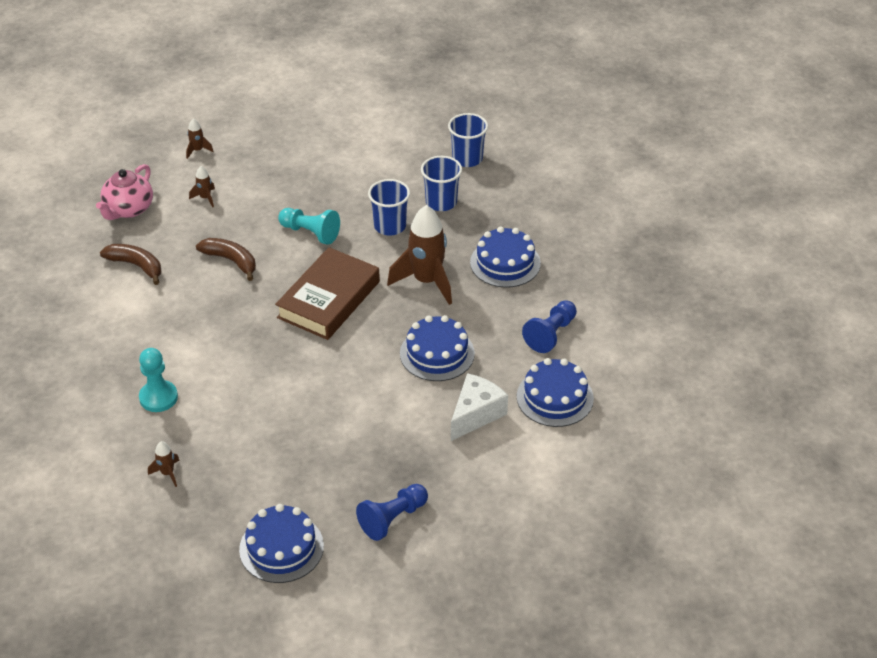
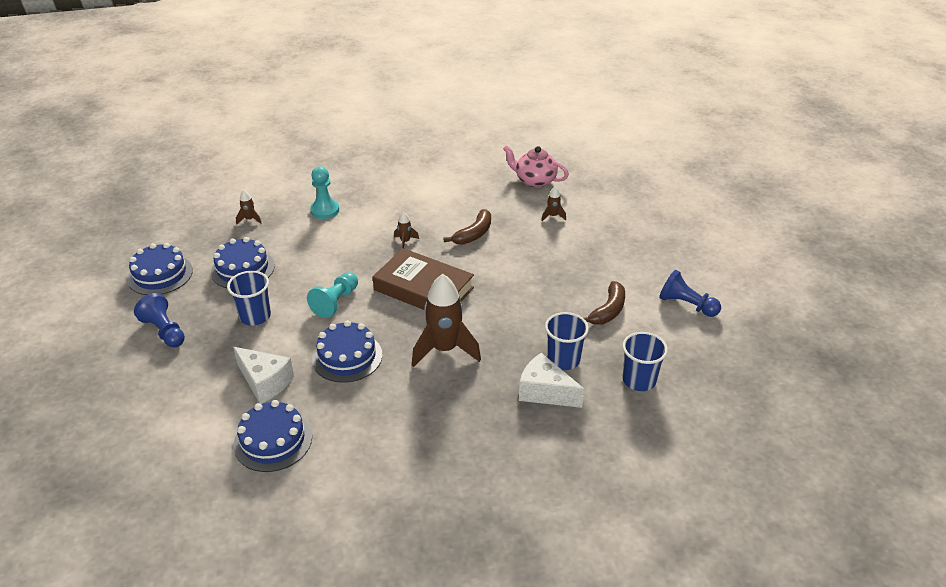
camera: 90 degrees right, 5 degrees down
(136, 266) = (468, 190): brown banana -> brown banana (608, 311)
(197, 150) = (615, 208): brown rocket -> brown rocket (405, 242)
(310, 233) = (511, 275): turquoise pawn -> turquoise pawn (335, 302)
(390, 226) = (523, 324): blue cup -> blue cup (255, 316)
(483, 216) = (545, 392): none -> white cheese
(505, 263) = (471, 407): blue cake -> blue cake (242, 269)
(550, 334) = (361, 441): blue pawn -> blue pawn (686, 305)

